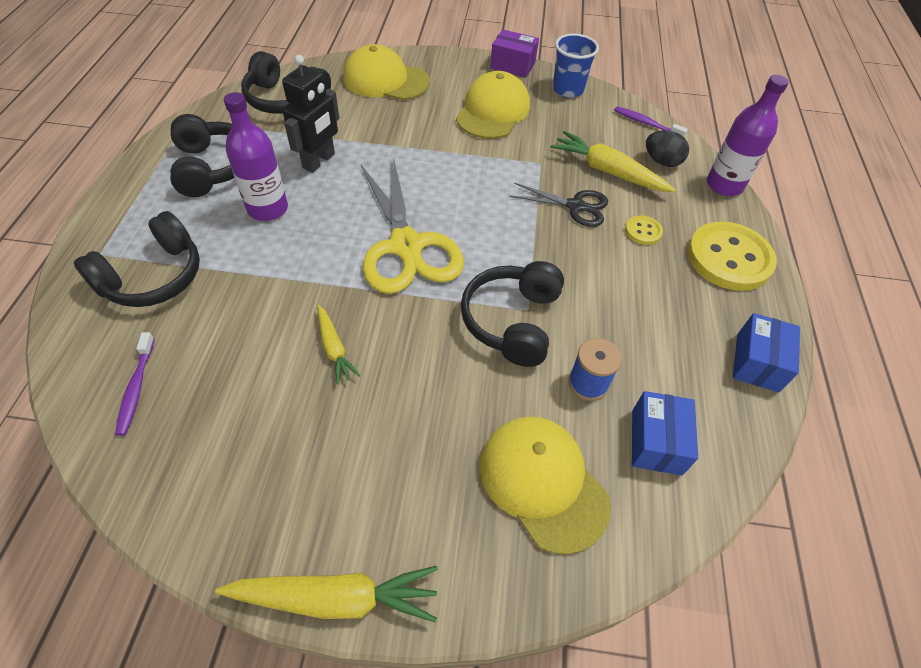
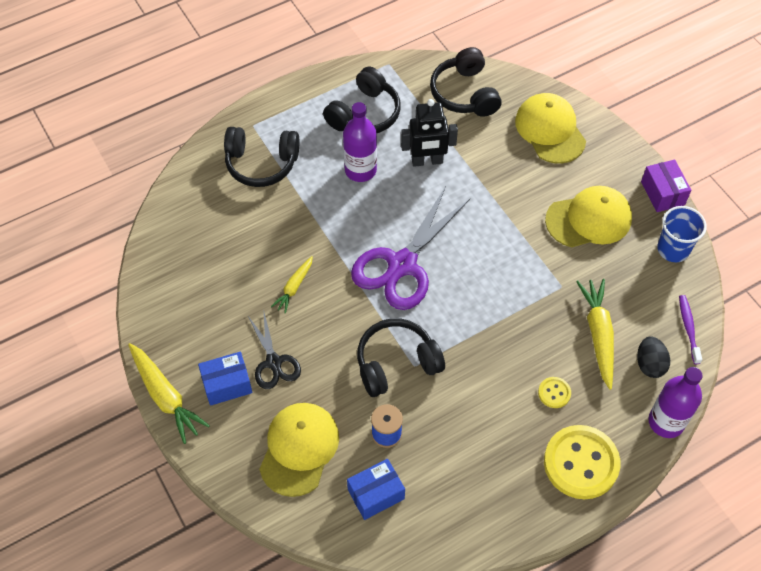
camera: 55 degrees right, 5 degrees up
(136, 388) = (194, 221): purple toothbrush -> none
(406, 246) = (402, 264): yellow scissors -> purple scissors
(575, 206) = (537, 336): black scissors -> black scissors (273, 362)
(757, 362) = (492, 525): blue box -> blue box (227, 384)

